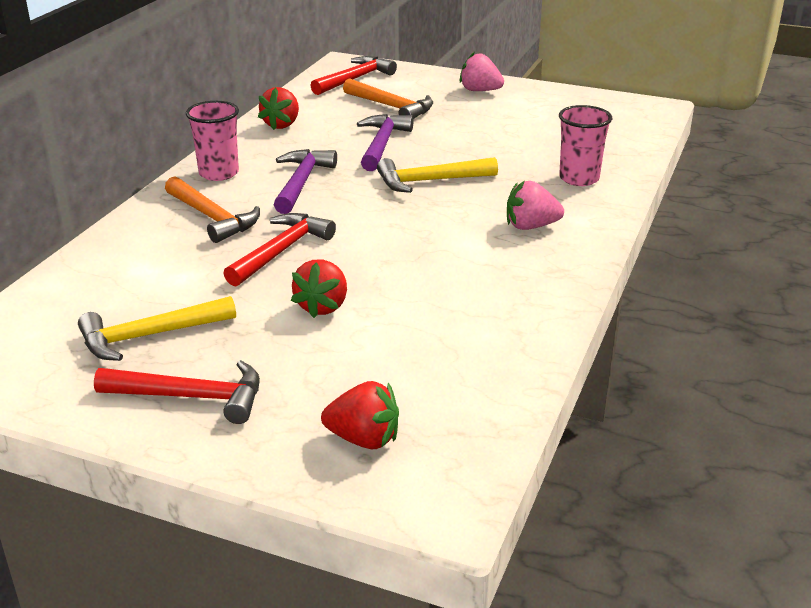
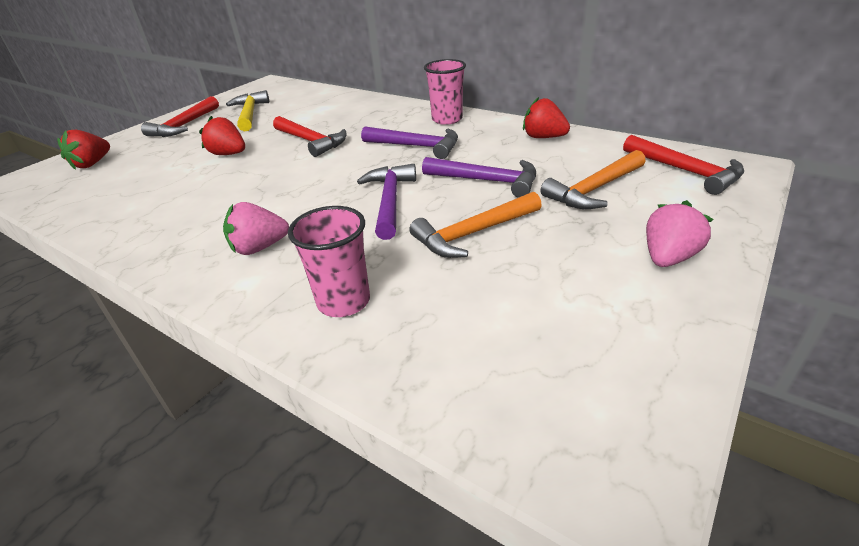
camera: 105 degrees right, 5 degrees up
(212, 218) = (375, 121): orange hammer -> orange hammer (473, 233)
(430, 181) = (390, 201): yellow hammer -> purple hammer
(531, 226) = (259, 248): pink strawberry -> pink strawberry turned 120 degrees counterclockwise

